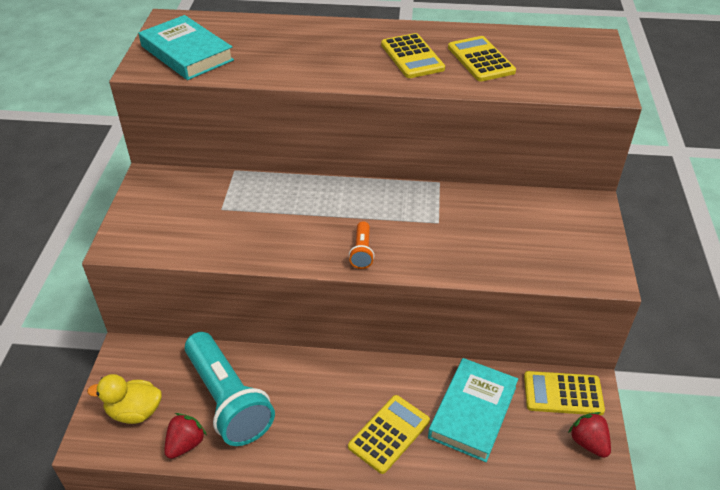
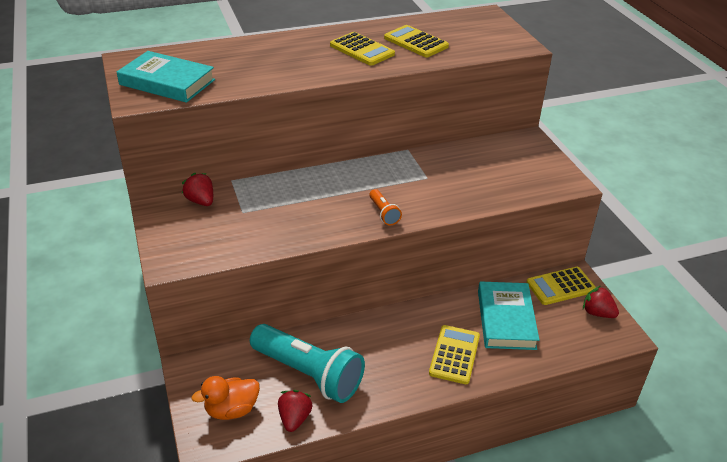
camera: 25 degrees left, 5 degrees down
(134, 412) = (231, 410): yellow duck -> orange duck
(190, 185) = (201, 201): none -> red strawberry

